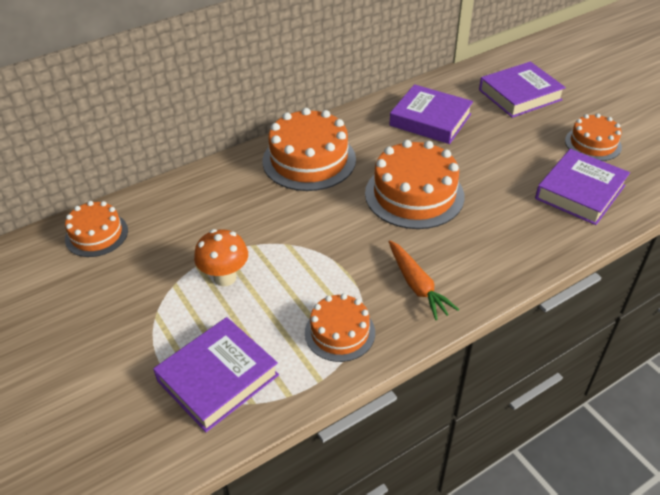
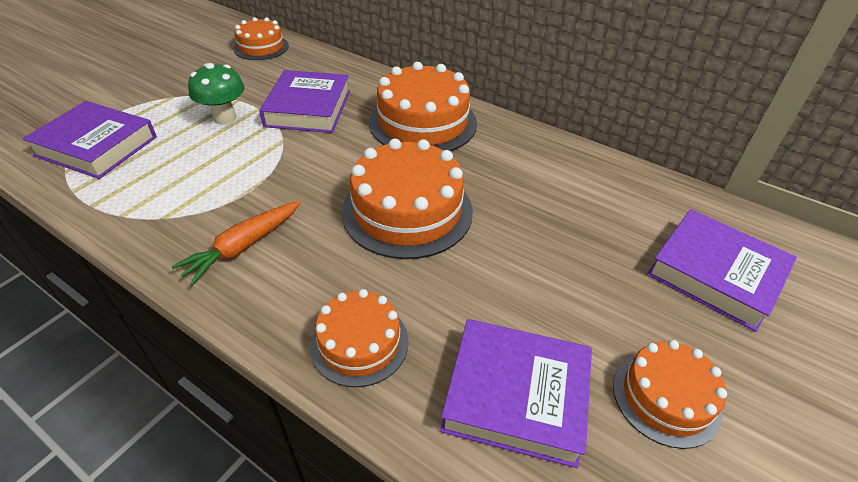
camera: 65 degrees right, 0 degrees up
(225, 277) = (225, 118): orange mushroom -> green mushroom
(340, 332) = (159, 204): orange cake -> orange cake (359, 343)
(430, 120) = (569, 194): purple book -> purple book (308, 108)

